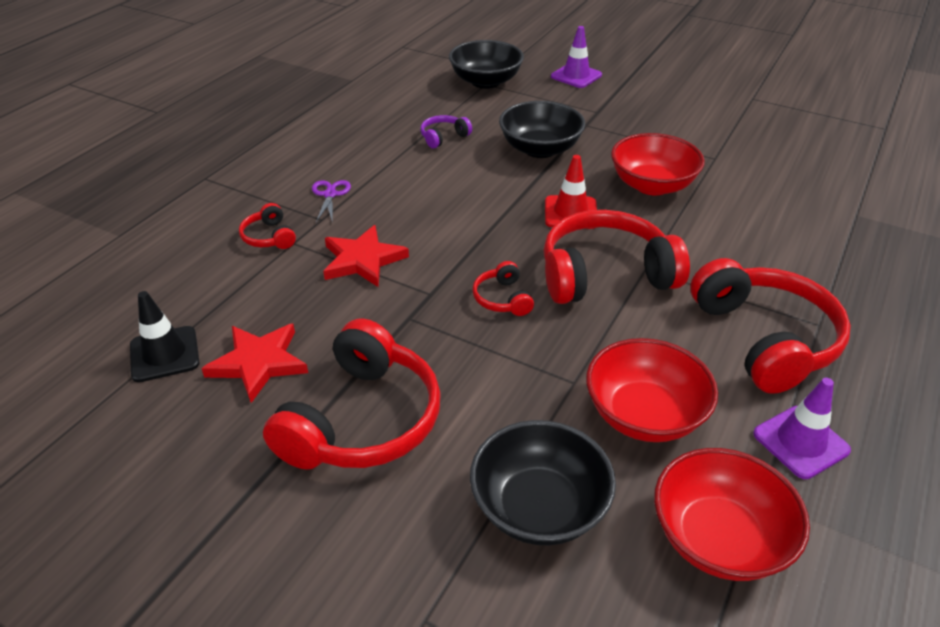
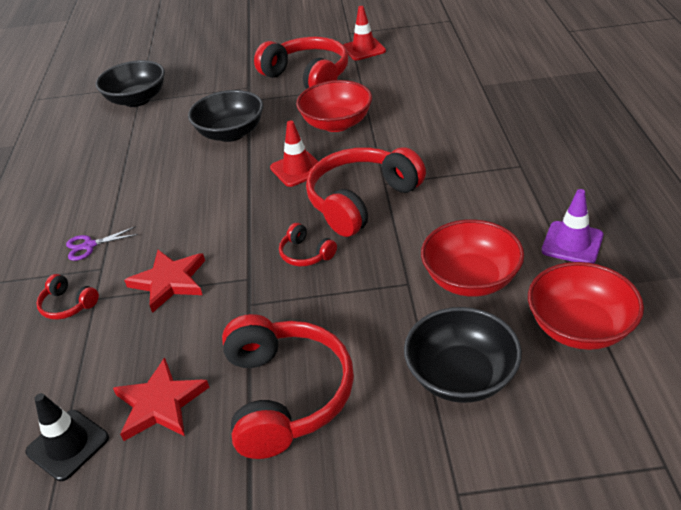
camera: 30 degrees left, 0 degrees up
(330, 194) = (89, 246): purple scissors -> purple scissors turned 75 degrees counterclockwise
(443, 137) = (144, 157): purple headphones -> none
(576, 76) = (206, 66): purple traffic cone -> none
(753, 121) = (364, 49): none -> red traffic cone
(764, 339) = (498, 191): red headphones -> red headphones (308, 77)

